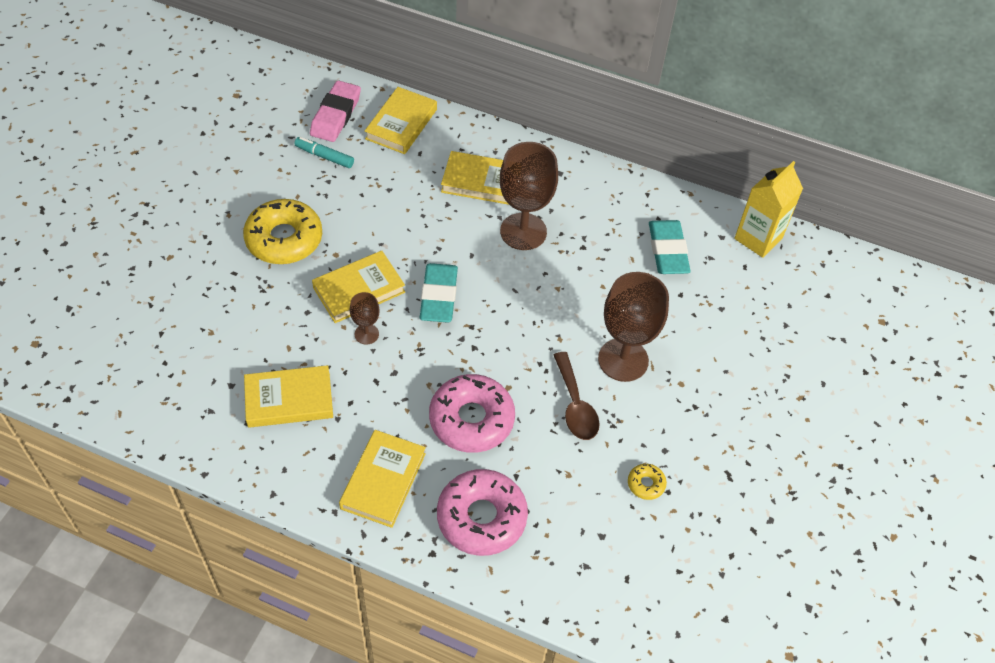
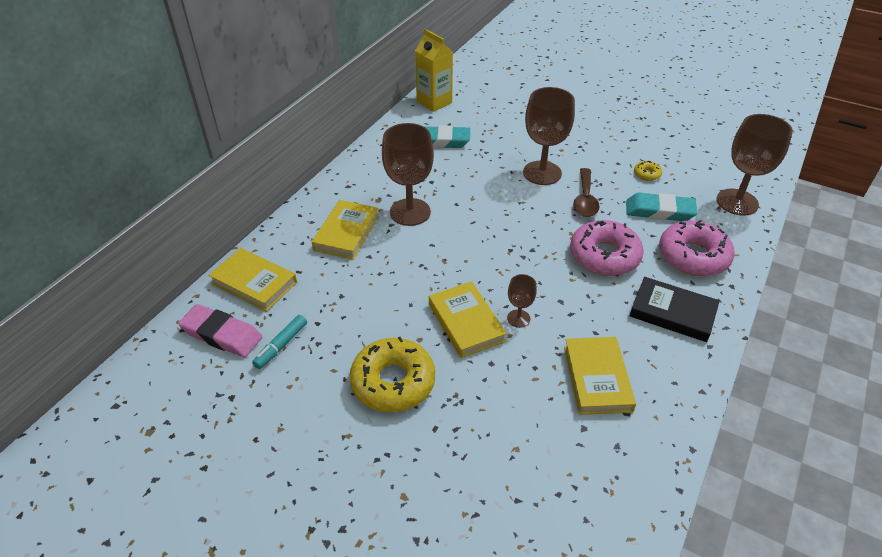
camera: 80 degrees left, 10 degrees down
(383, 481) = (672, 312): yellow book -> black book
(439, 296) = (477, 268): turquoise eraser -> turquoise eraser (659, 211)
(575, 405) = (585, 200): brown spoon -> brown spoon turned 105 degrees clockwise
(602, 593) = (737, 202): none -> brown goblet

